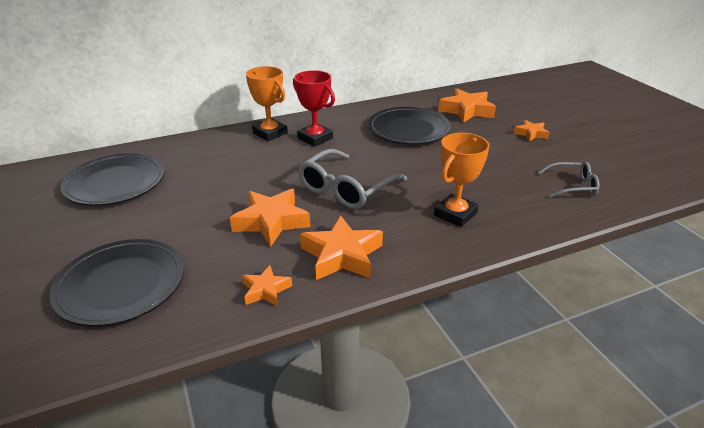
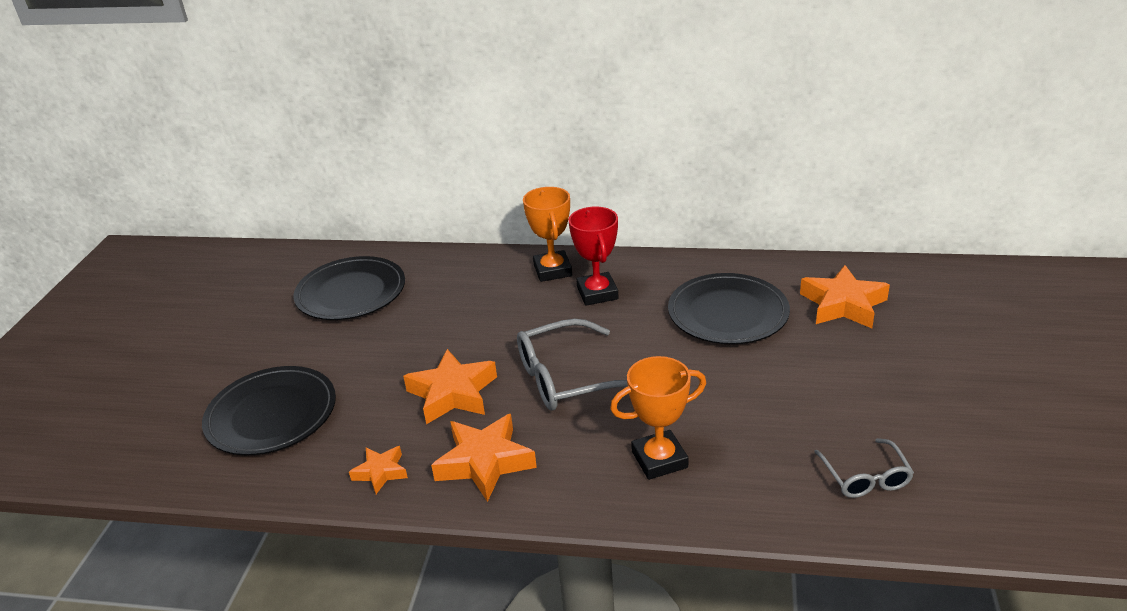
camera: 35 degrees right, 0 degrees up
(531, 134) = (900, 372): orange star -> none
(572, 186) = (865, 477): grey glasses -> grey glasses turned 45 degrees clockwise

